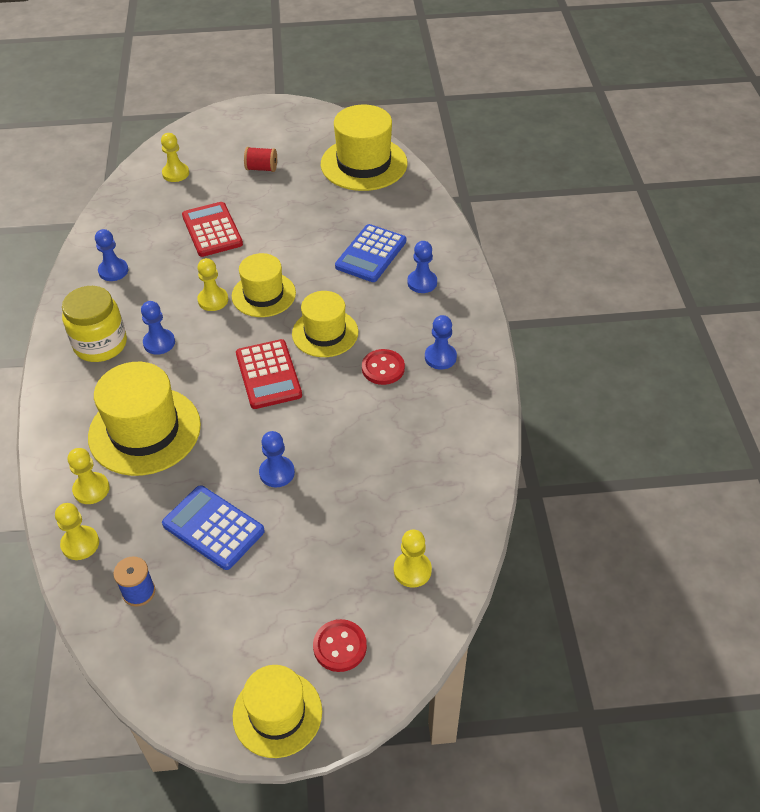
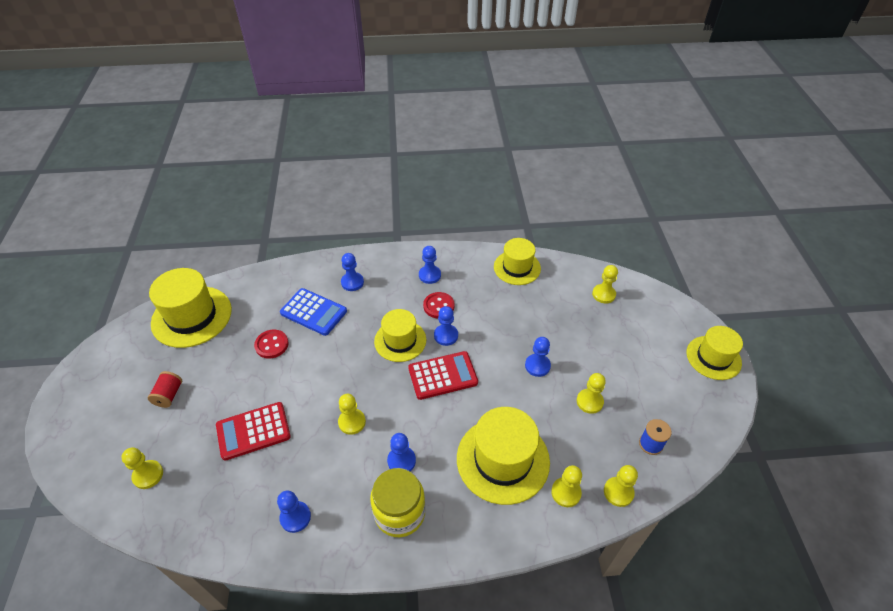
camera: 90 degrees left, 0 degrees up
(213, 528) = (589, 402): blue calculator -> yellow pawn
(263, 294) = (350, 384): yellow hat -> yellow hat (517, 267)
(332, 376) = (446, 335): none -> blue pawn
(340, 646) = (662, 328): red button -> red button (271, 345)

